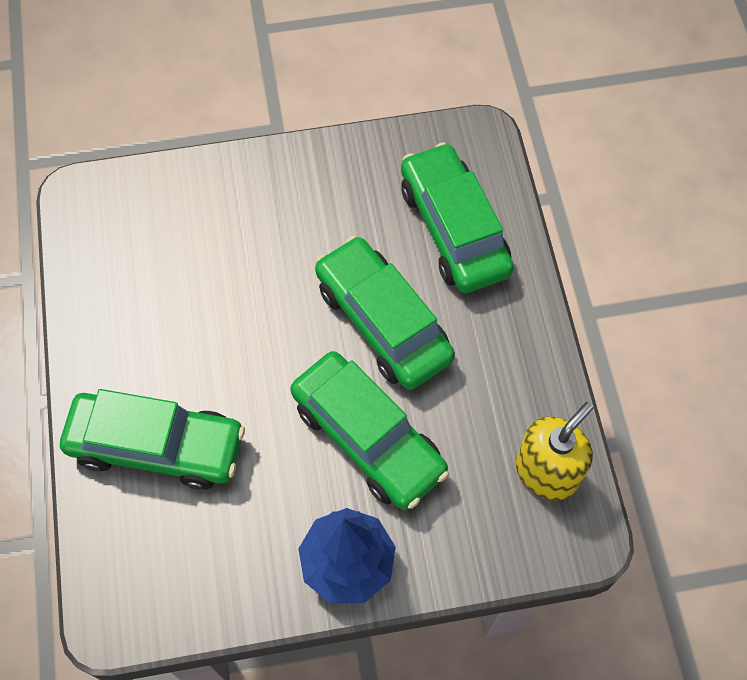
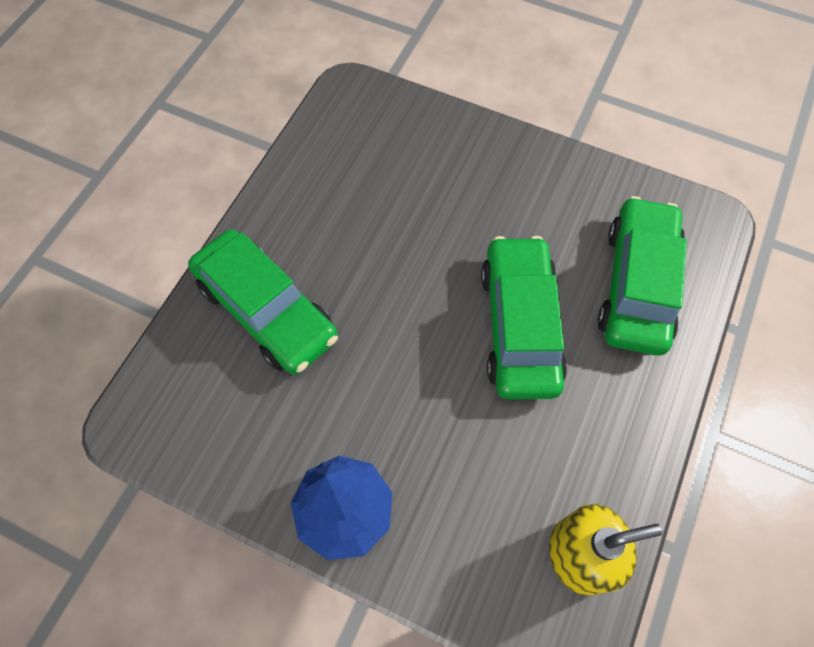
camera: 35 degrees right, 0 degrees up
(368, 438) = (438, 415): green car -> none

